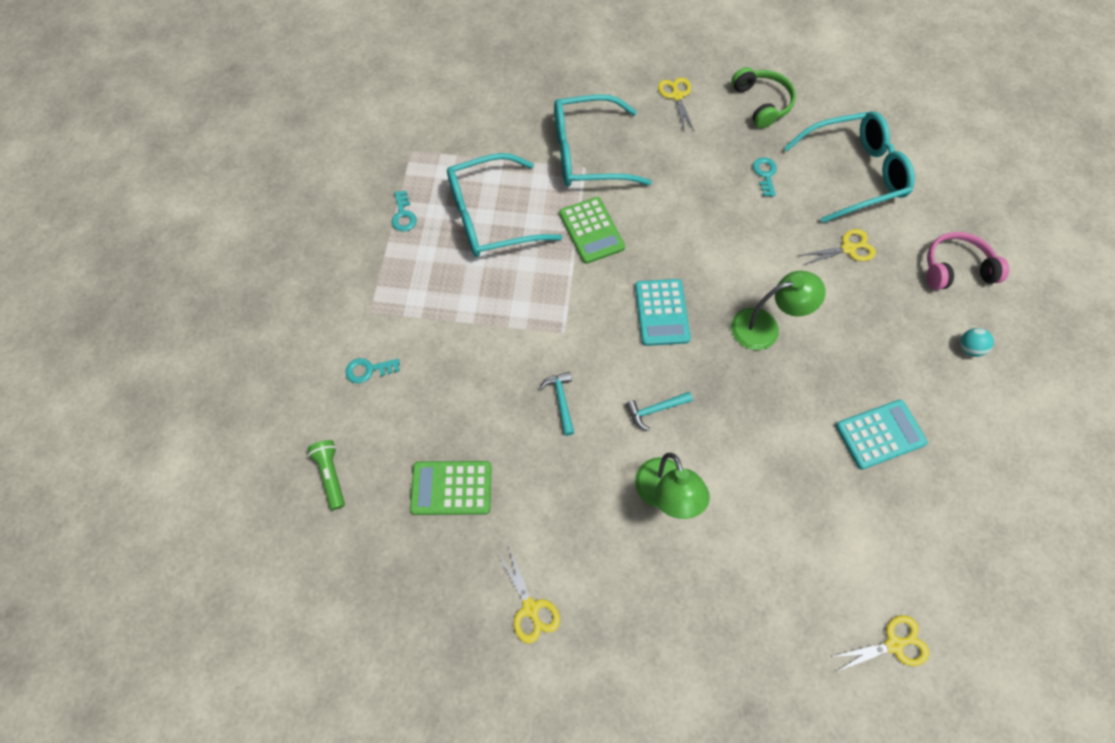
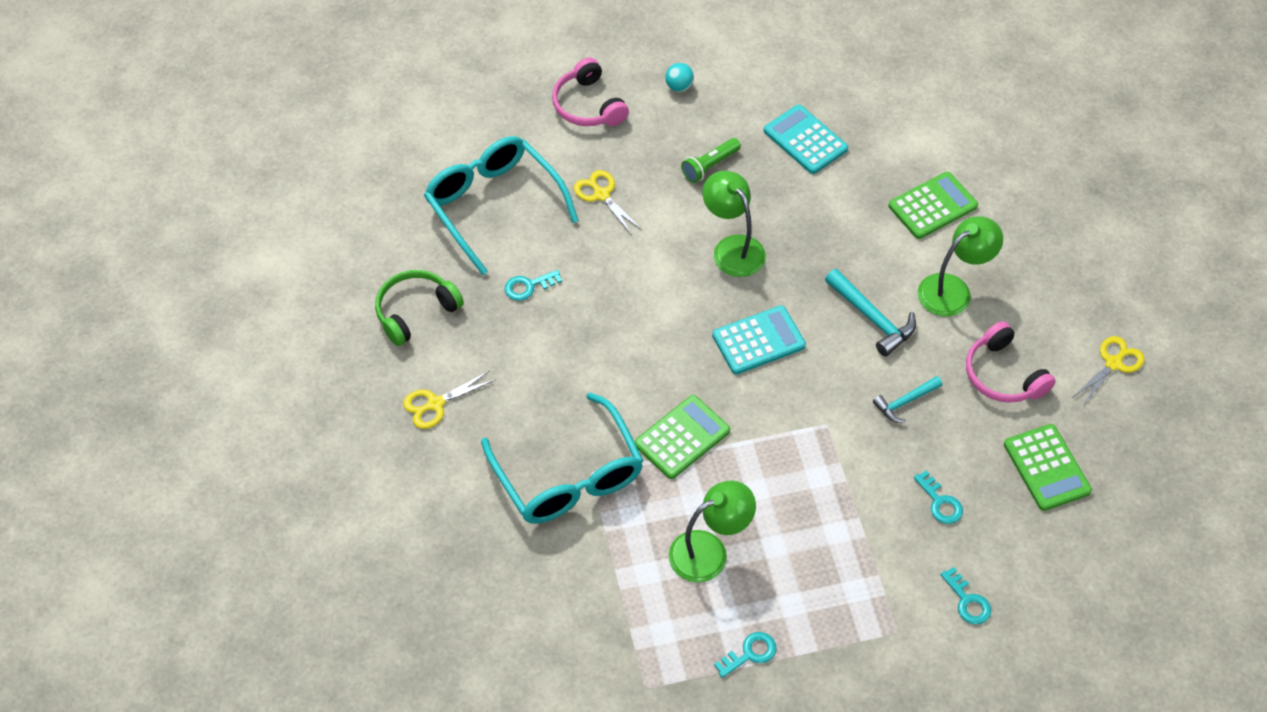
camera: 110 degrees left, 10 degrees down
(331, 475) = (1096, 585): green flashlight -> green flashlight (709, 166)
(458, 387) = (940, 502): none -> turquoise key
(491, 217) = (709, 551): turquoise glasses -> green lamp
(557, 495) = (1003, 375): none -> pink headphones
(655, 410) = (872, 318): turquoise hammer -> turquoise hammer, size x1.54
(769, 520) = (932, 206): none -> green calculator
(894, 644) = (988, 107): yellow scissors -> none

